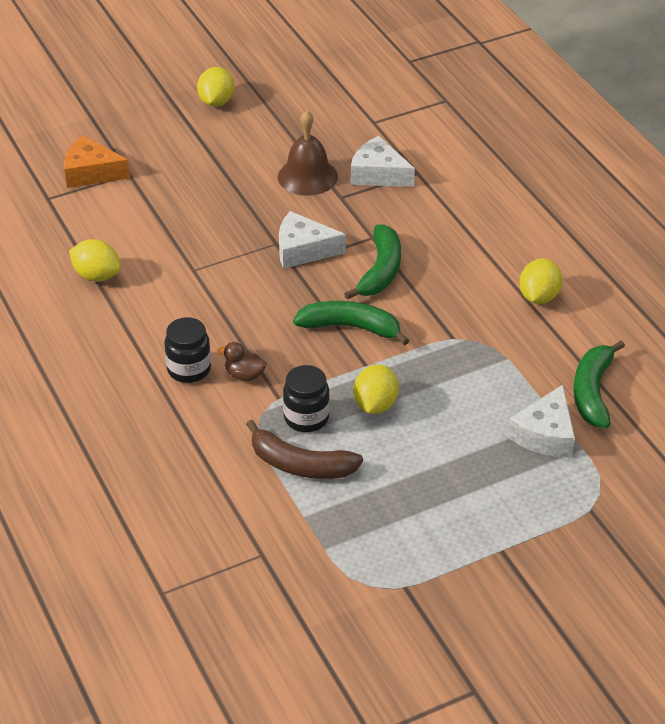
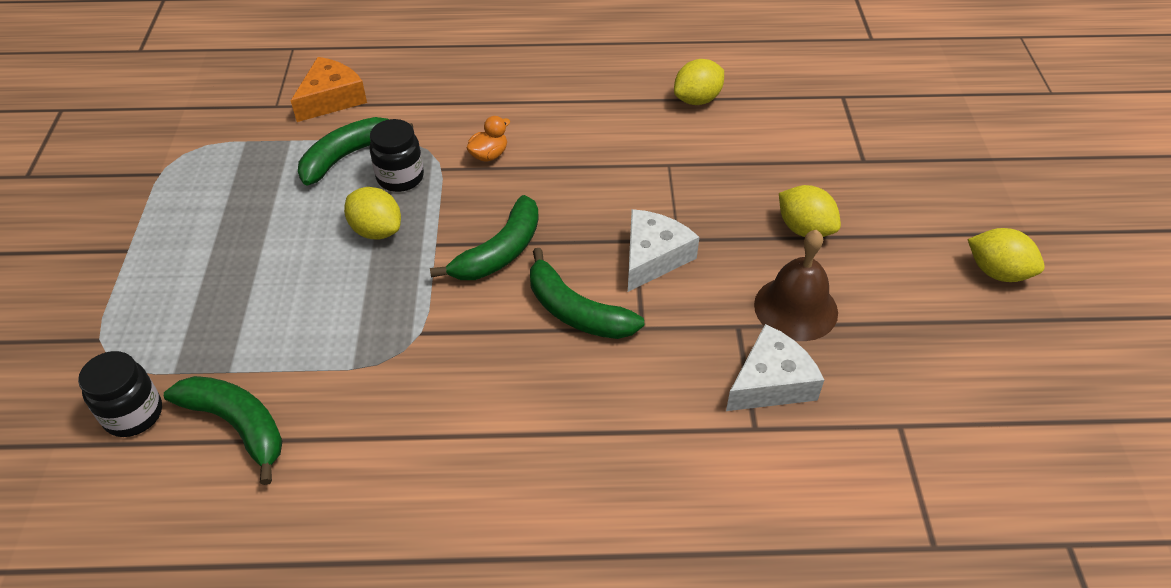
camera: 115 degrees right, 5 degrees up
(91, 172) = (877, 134): orange cheese -> orange cheese (331, 99)
(189, 369) = (523, 123): black jar -> black jar (133, 414)
(244, 375) = (489, 155): brown duck -> orange duck
(300, 465) = (348, 156): brown banana -> green banana
(538, 297) = (428, 451): yellow lemon -> yellow lemon (804, 229)
(545, 434) = (220, 349): white cheese -> none

